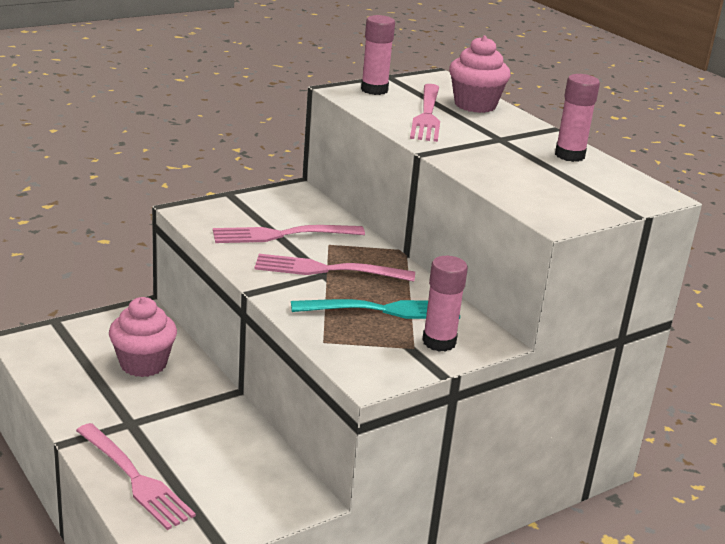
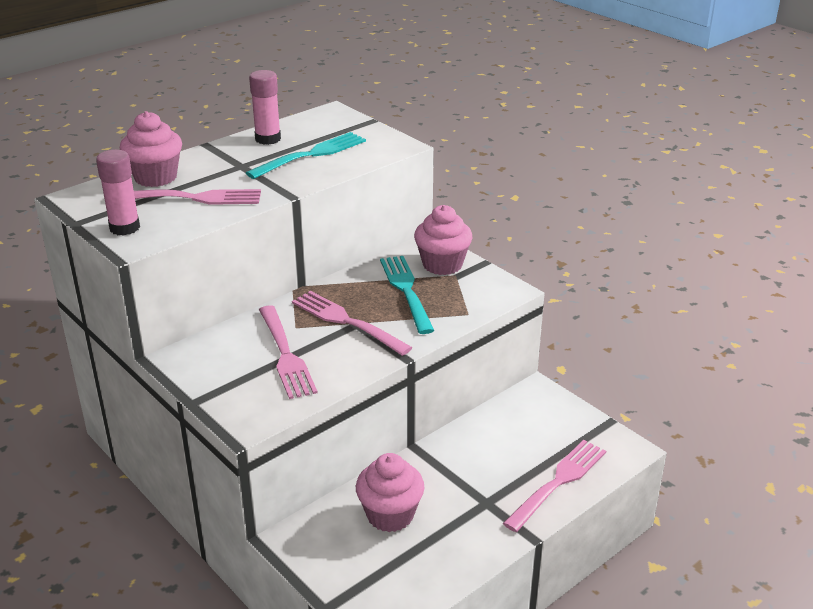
camera: 95 degrees left, 5 degrees up
(328, 270) = (347, 322): pink fork -> pink fork turned 135 degrees clockwise
(439, 342) = (442, 264): pink glue stick -> pink cupcake
(525, 171) = (310, 155): none -> turquoise fork

